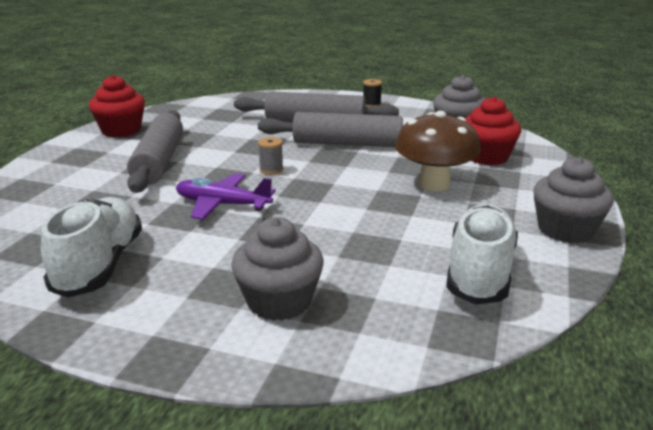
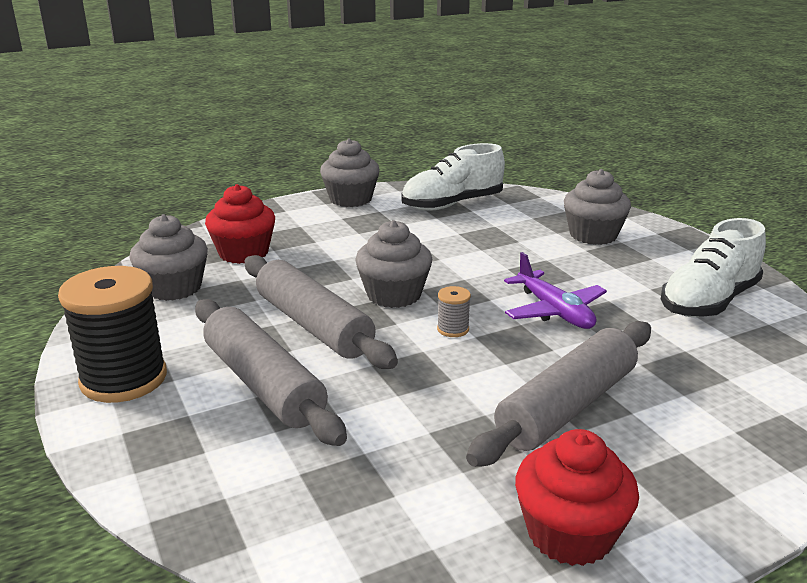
camera: 135 degrees left, 0 degrees up
(341, 172) = (394, 295): none -> grey cupcake
(371, 104) = (124, 379): black spool -> black spool, size x2.36
(434, 184) = (347, 252): brown mushroom -> none

